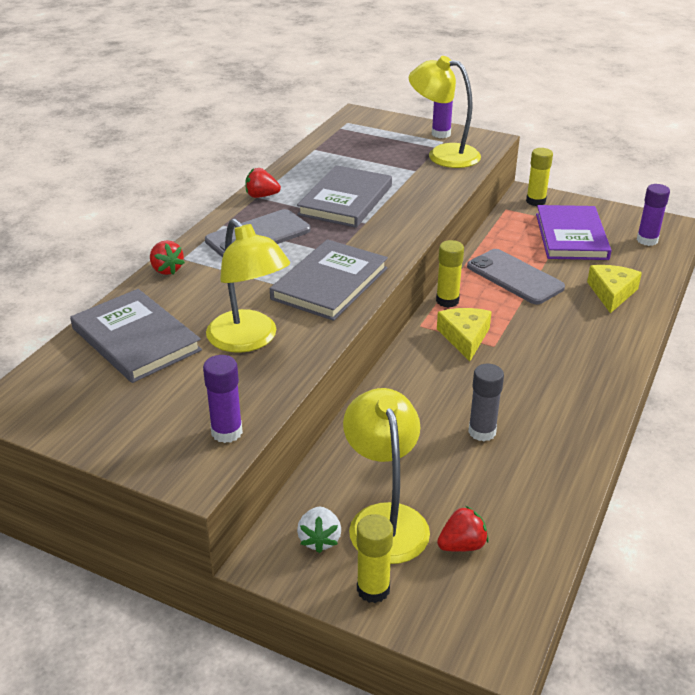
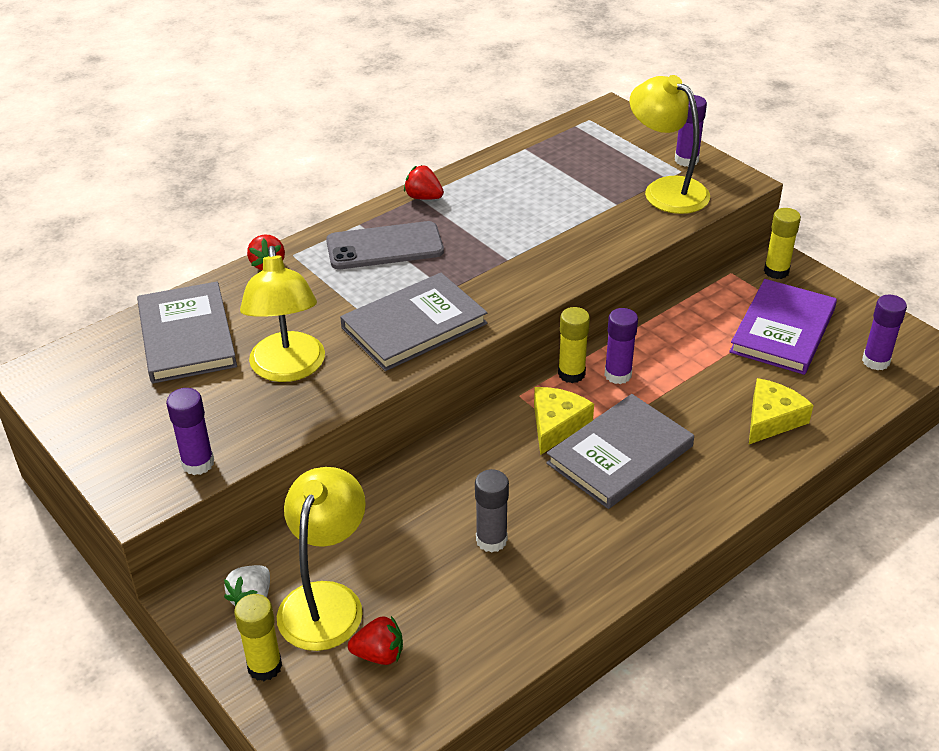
camera: 25 degrees right, 5 degrees up
(345, 200) = (508, 225): grey book -> grey book (620, 455)
(482, 293) = (618, 375): none -> purple glue stick
(514, 277) = (671, 366): grey phone -> none

